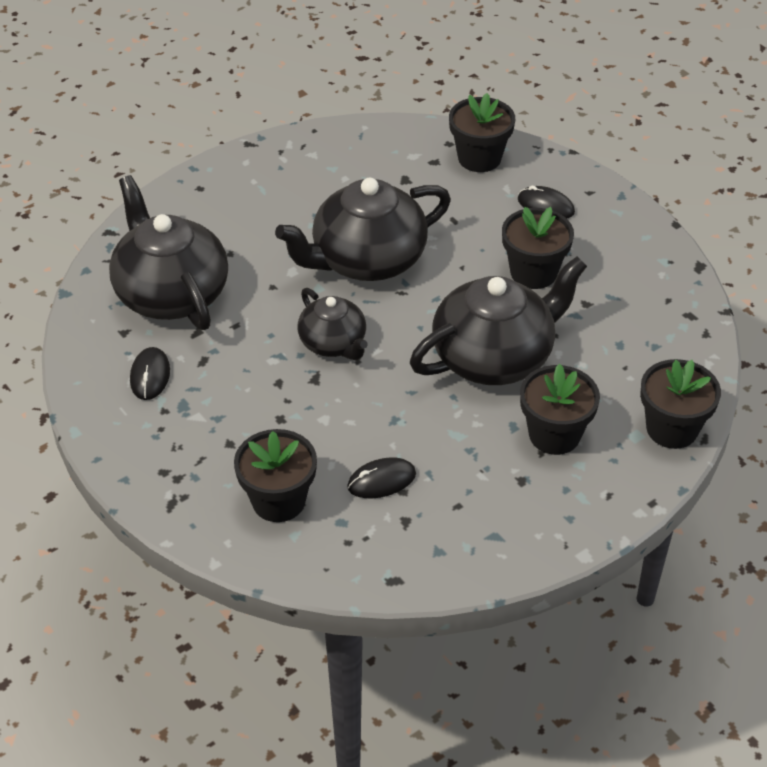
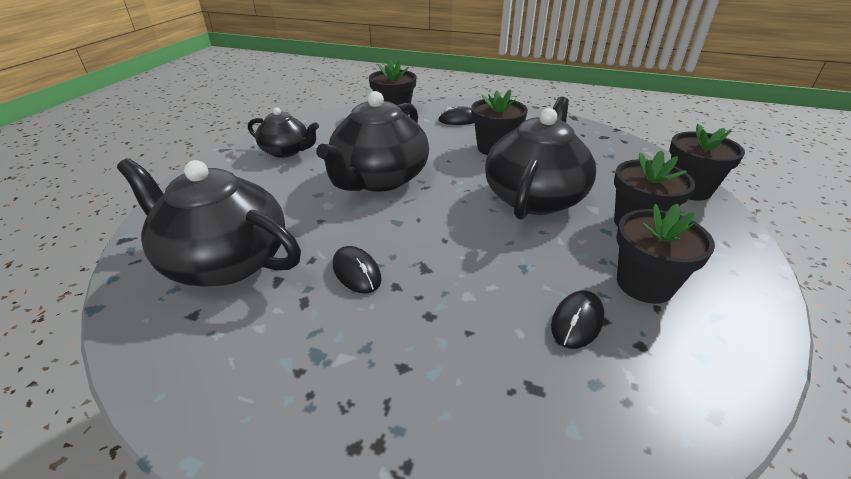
camera: 35 degrees left, 10 degrees down
(150, 376) = (254, 343): black mouse -> black mouse (356, 272)
(278, 500) = (514, 400): black flower pot -> black flower pot (644, 284)
(333, 343) = (412, 236): black teapot -> black teapot (286, 151)

